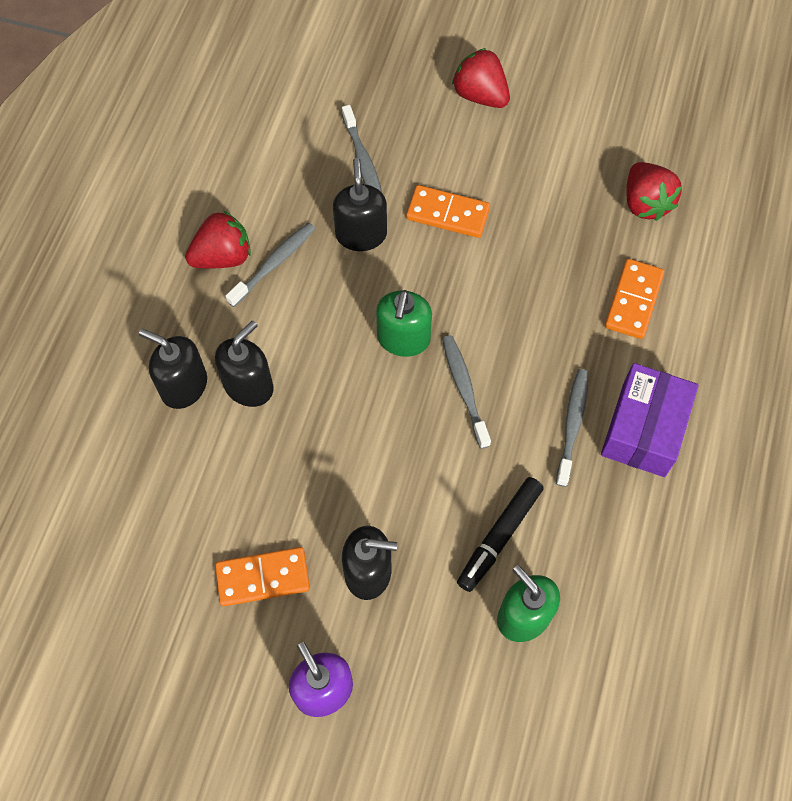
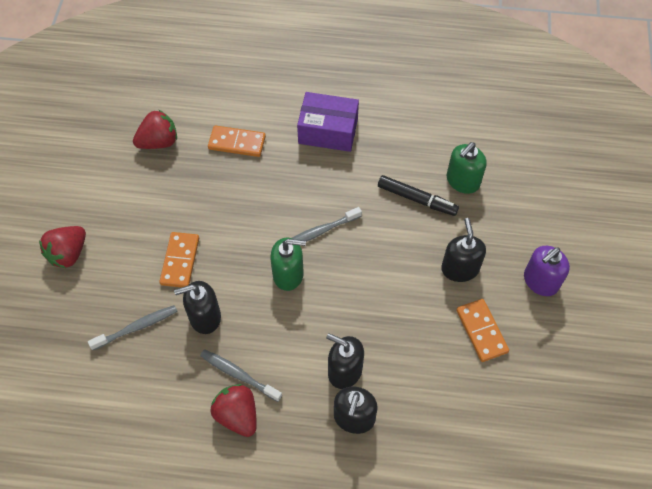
camera: 100 degrees left, 5 degrees down
(572, 425) = (333, 168): grey toothbrush -> none

